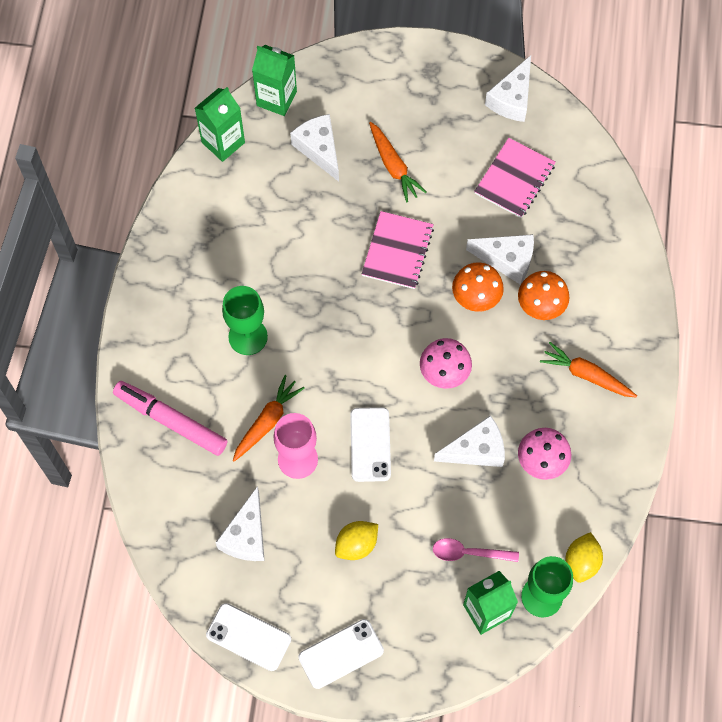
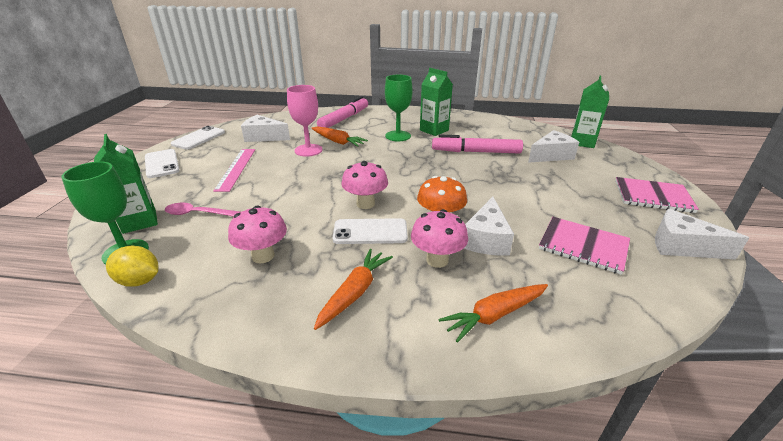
camera: 90 degrees right, 35 degrees down
(223, 142) = (535, 128): green carton -> green carton (434, 130)
(306, 237) = (476, 152): none -> pink marker
(356, 544) = (236, 169): yellow lemon -> pink ruler
(370, 444) = (311, 173): white phone -> white phone (370, 232)
(393, 166) = (556, 183): orange carrot -> orange carrot (495, 315)
(397, 251) = (476, 184): pink notebook -> pink notebook (652, 196)
(469, 553) = (198, 213): pink spoon -> pink spoon turned 90 degrees counterclockwise
(476, 450) = (290, 219): white cheese -> none
(540, 307) = (437, 260): orange mushroom -> pink mushroom

